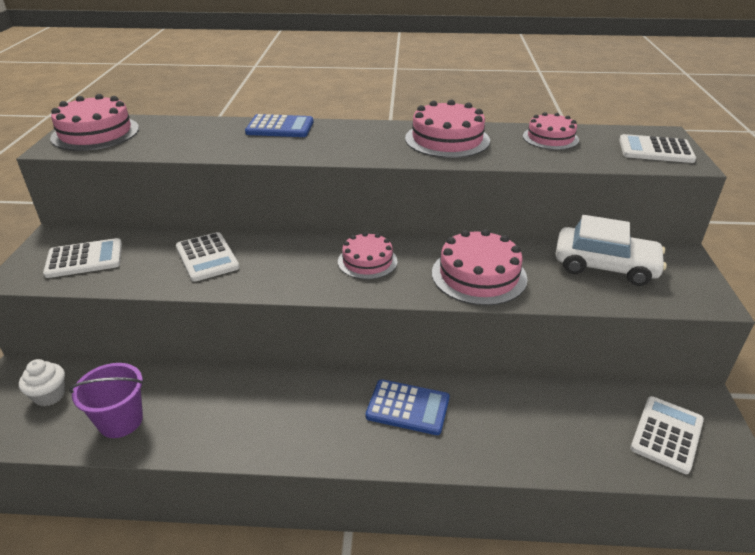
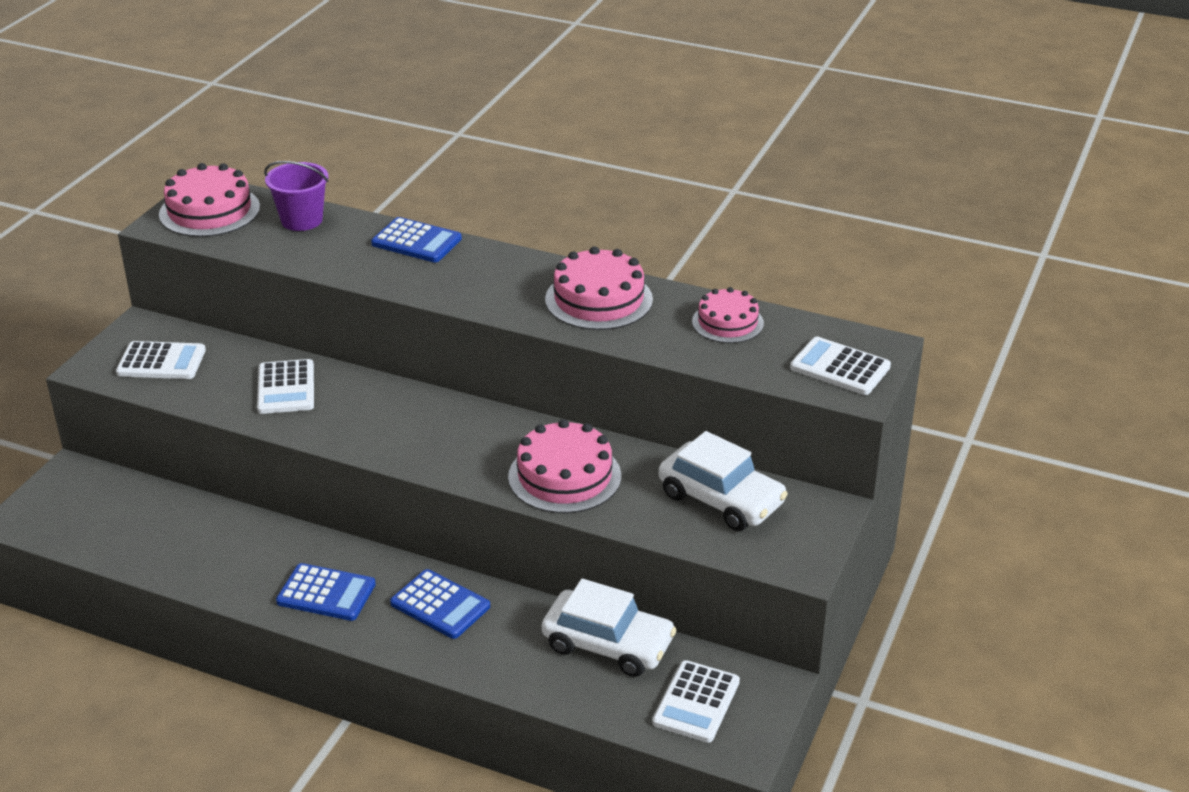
camera: 20 degrees right, 0 degrees up
(49, 395) = (94, 502): white cupcake -> none
(120, 421) = (152, 544): purple bucket -> purple bucket (301, 220)
(304, 424) = (326, 593): none -> blue calculator
(367, 261) = (454, 431): pink cake -> none
(561, 404) = (608, 644): none -> white car
(666, 434) = (696, 702): white calculator -> white calculator turned 150 degrees clockwise

